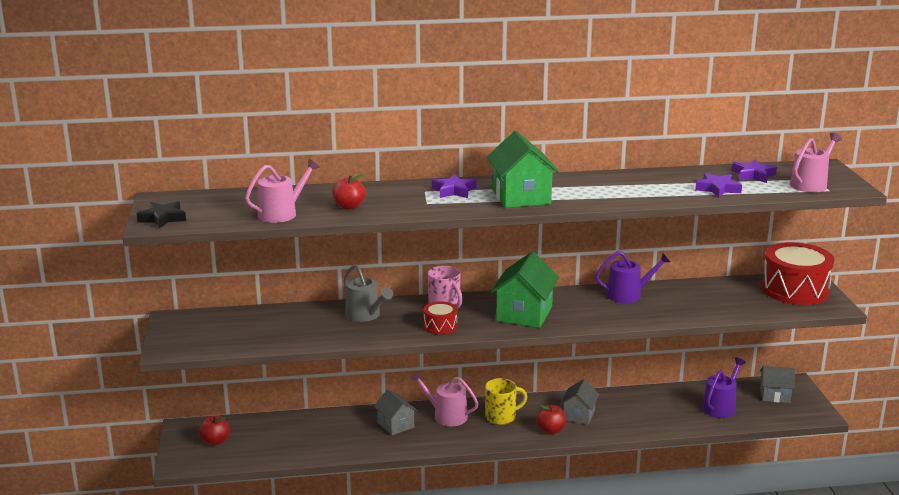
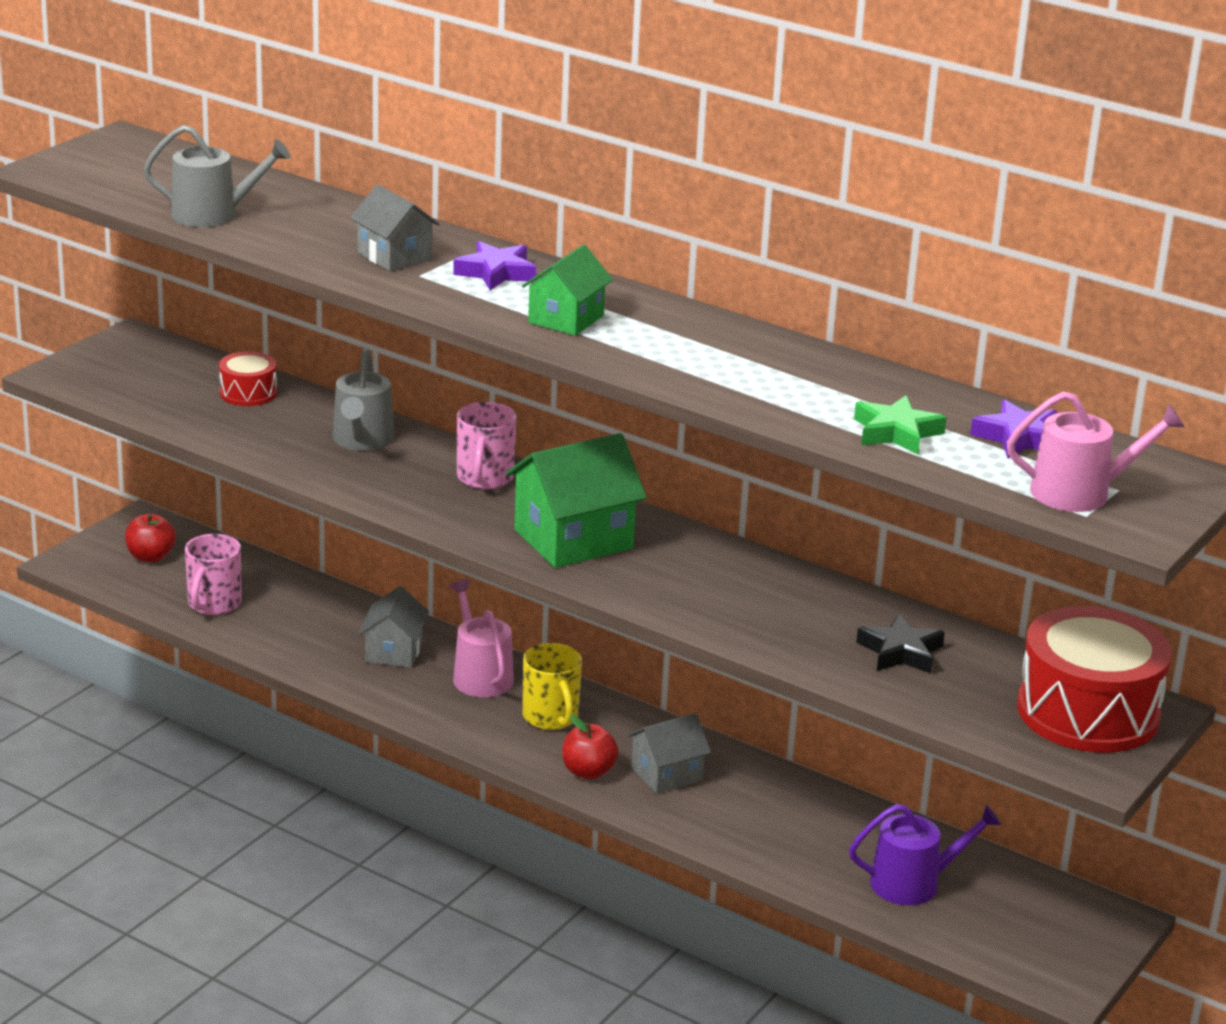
camera: 40 degrees right, 5 degrees up
(163, 218) = (72, 166): black star -> black star (900, 652)
(281, 213) = (213, 214): pink watering can -> grey watering can
(282, 446) = (213, 604): none -> pink mug
(349, 207) = (311, 239): red apple -> none
(440, 326) = (427, 500): red drum -> red drum (248, 393)
(501, 417) = (551, 717): yellow mug -> yellow mug turned 45 degrees clockwise
(521, 197) = (566, 319): green house -> green house, size x0.61
(628, 295) = (786, 587): purple watering can -> none
(717, 189) = (896, 432): purple star -> green star
(775, 395) = (1043, 917): grey house -> grey house (394, 256)

